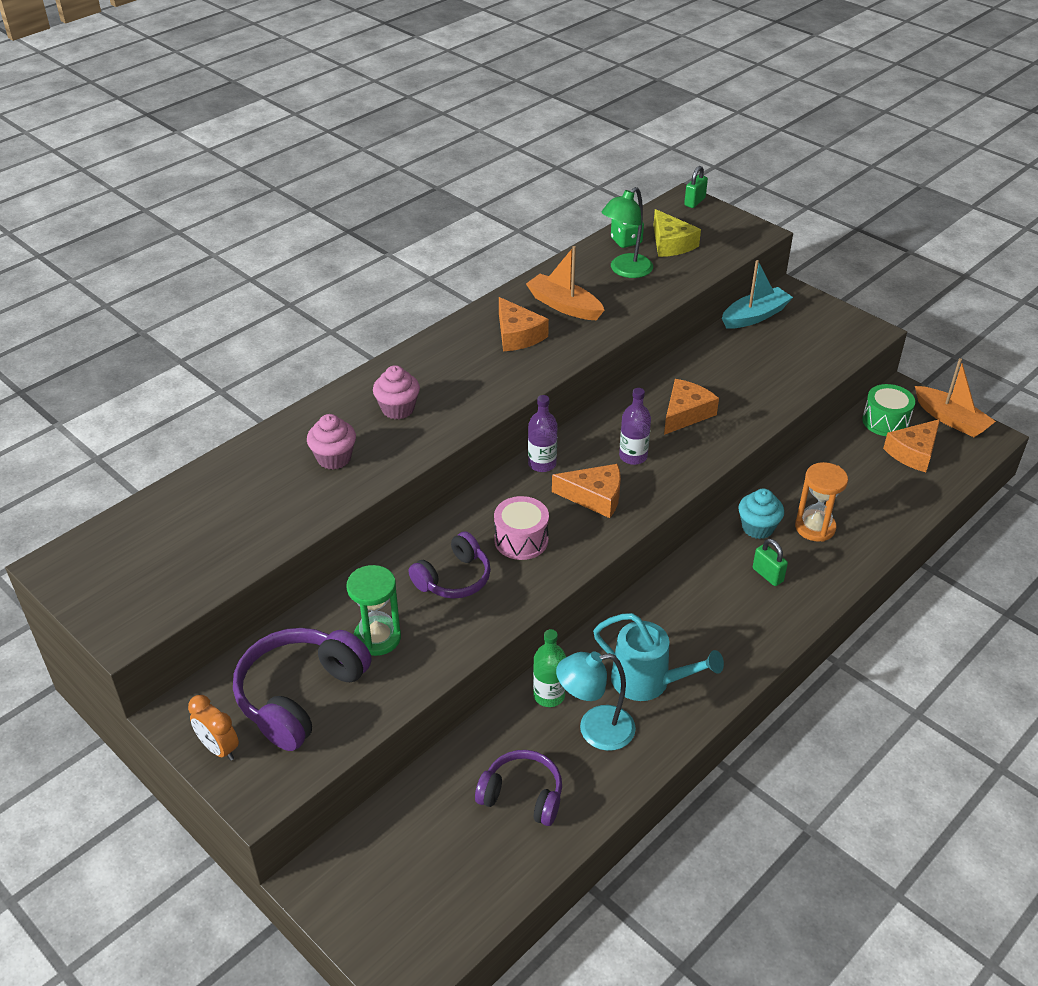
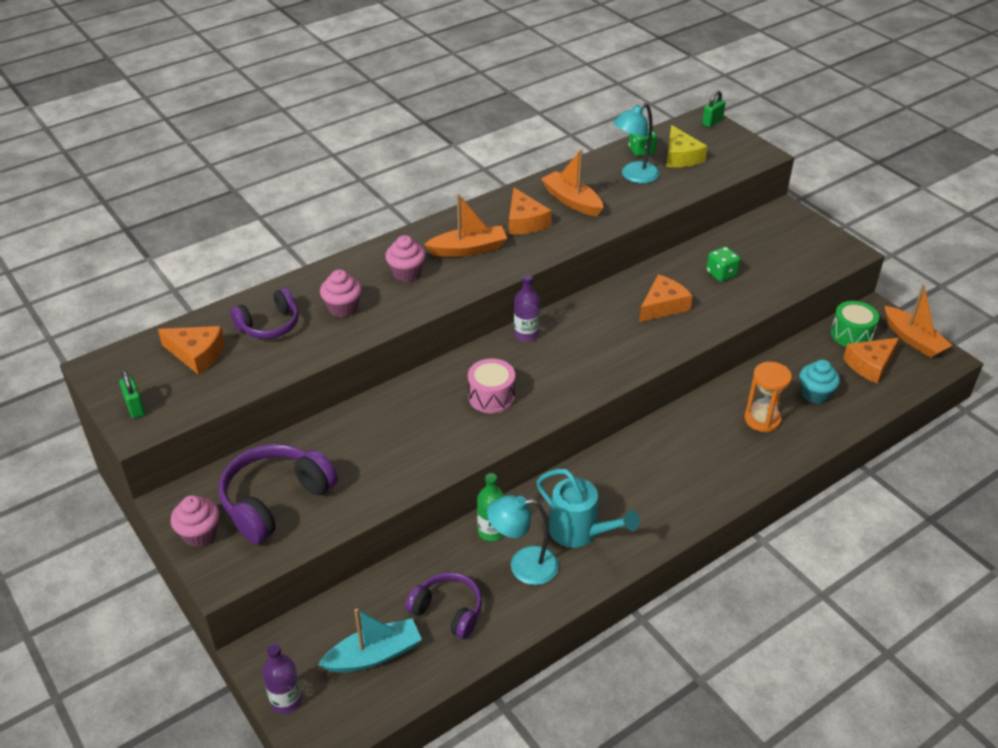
camera: 10 degrees right, 0 degrees up
(219, 748) = (200, 534): orange clock -> pink cupcake
(377, 638) = (350, 462): green hourglass -> none
(454, 578) = (426, 421): purple headphones -> purple headphones (269, 325)
(462, 373) = (468, 249): none -> orange boat
(594, 497) = (564, 368): orange cheese -> orange cheese (197, 354)
(625, 271) = (634, 176): green lamp -> turquoise lamp
(633, 456) = (606, 337): purple bottle -> purple bottle (286, 700)
(739, 370) = (721, 274): none -> green dice
(755, 316) = (748, 228): turquoise boat -> turquoise boat (374, 655)
(757, 528) = (710, 413): turquoise cupcake -> turquoise cupcake (815, 394)
(767, 575) = (708, 455): green padlock -> green padlock (135, 407)

